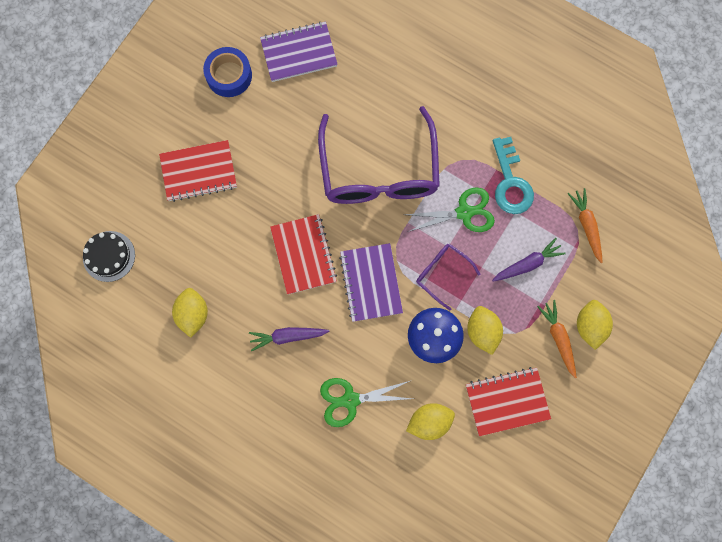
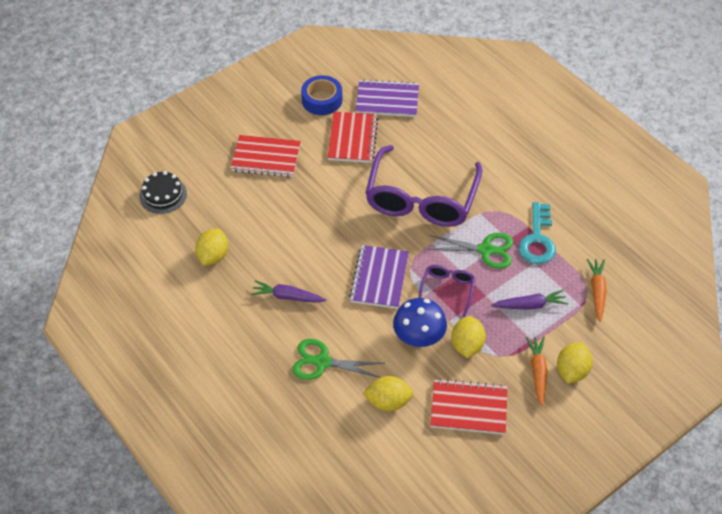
camera: 20 degrees right, 25 degrees down
(303, 255) = (329, 241): red notebook -> red notebook (352, 139)
(442, 274) = (447, 290): purple glasses -> purple glasses turned 45 degrees clockwise

